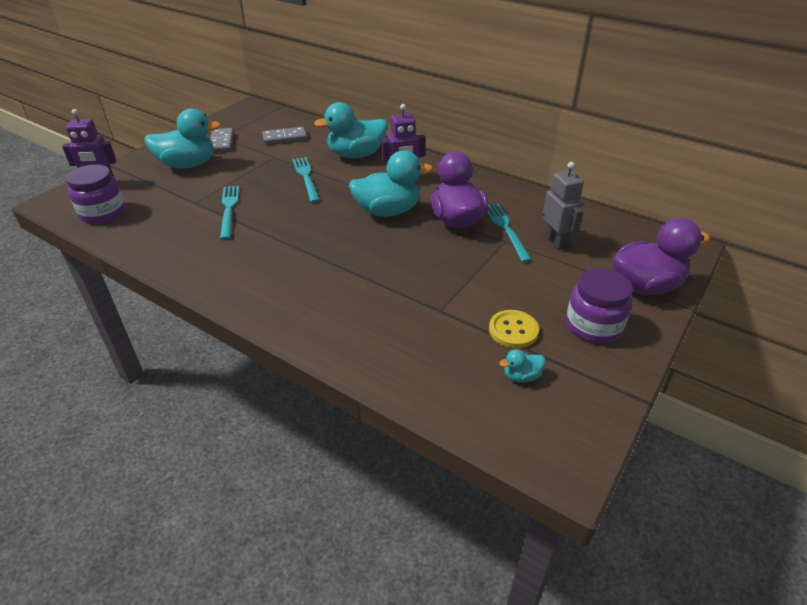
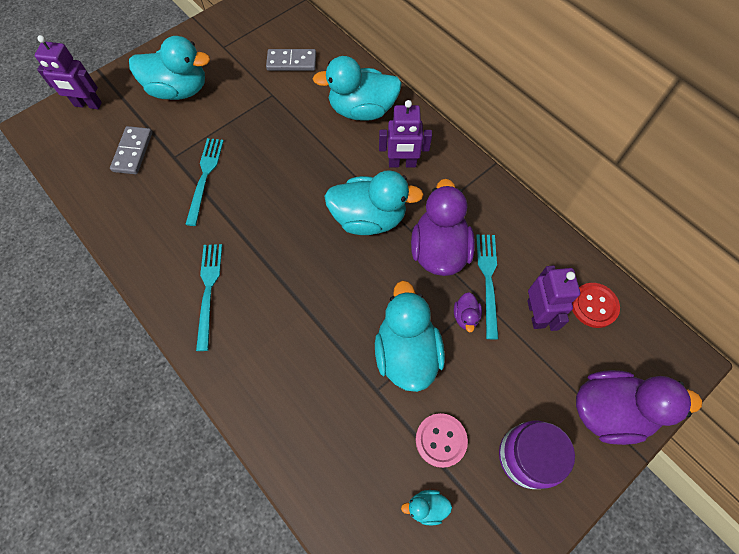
camera: 15 degrees right, 25 degrees up
(103, 213) = (81, 154): purple jar -> none
(221, 142) = (222, 57): grey domino -> grey domino (133, 152)
(306, 177) = (297, 140): turquoise fork -> turquoise fork (208, 291)
(456, 282) = (406, 352): none -> turquoise duck
(497, 253) = (465, 316): none -> purple duck
(513, 330) = (441, 440): yellow button -> pink button
(555, 241) = (536, 314): grey robot -> purple robot
(599, 229) = (594, 306): none -> red button

